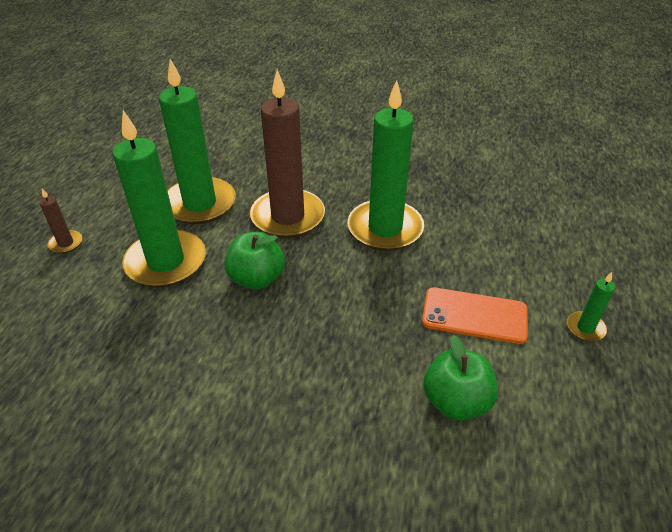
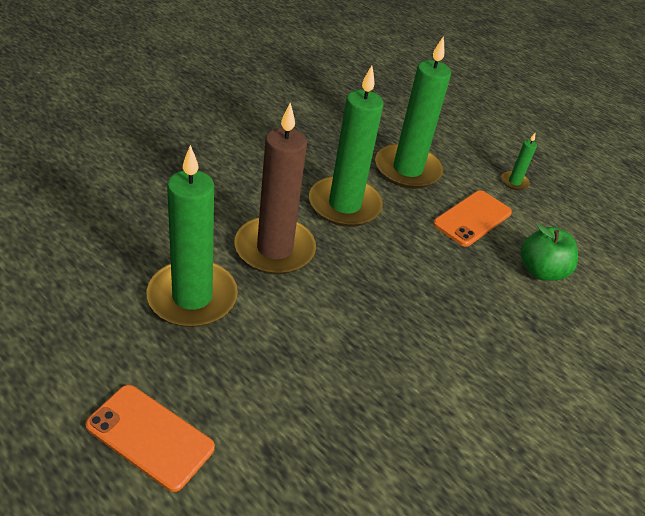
camera: 65 degrees left, 0 degrees up
(66, 243) = (150, 436): brown candle -> orange phone
(166, 262) = (264, 361): green candle -> green candle (407, 170)
(257, 278) = (343, 308): green apple -> none

